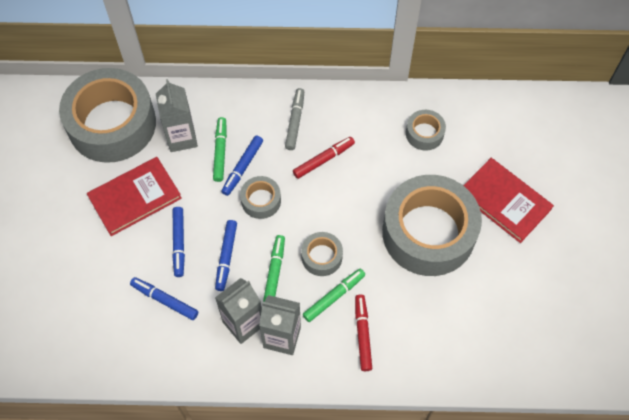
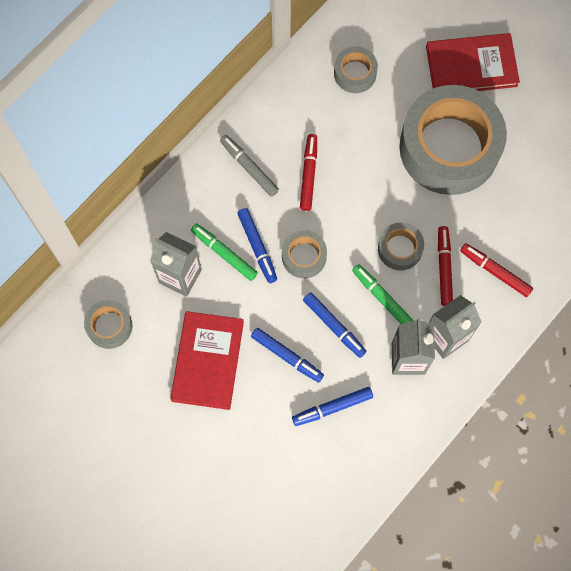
camera: 50 degrees left, 10 degrees up
(112, 124) = (109, 326): grey tape -> grey tape, size x0.43
(334, 297) = (444, 268): green marker -> red marker

